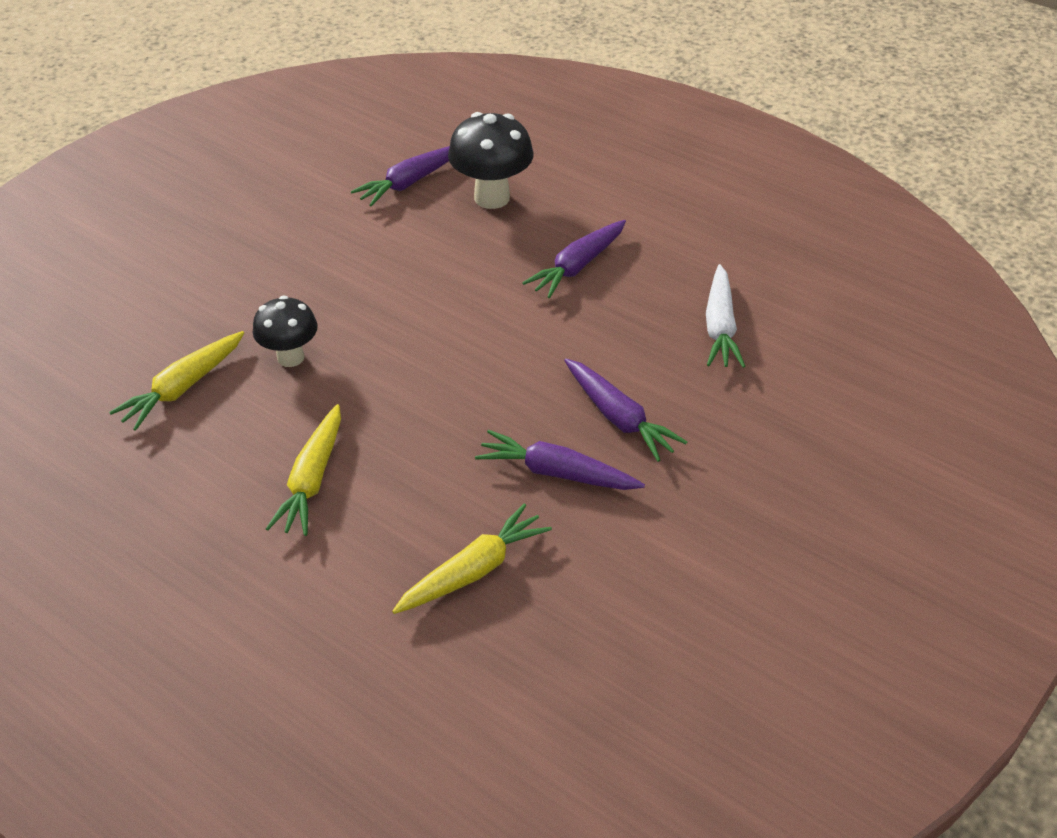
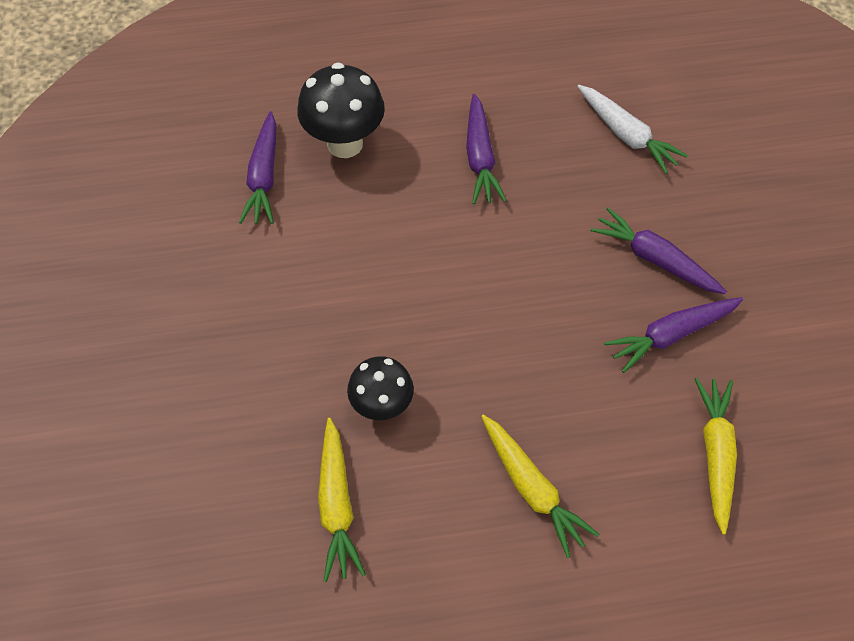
camera: 45 degrees left, 15 degrees up
(619, 418) = (654, 259): purple carrot -> purple carrot turned 150 degrees counterclockwise

